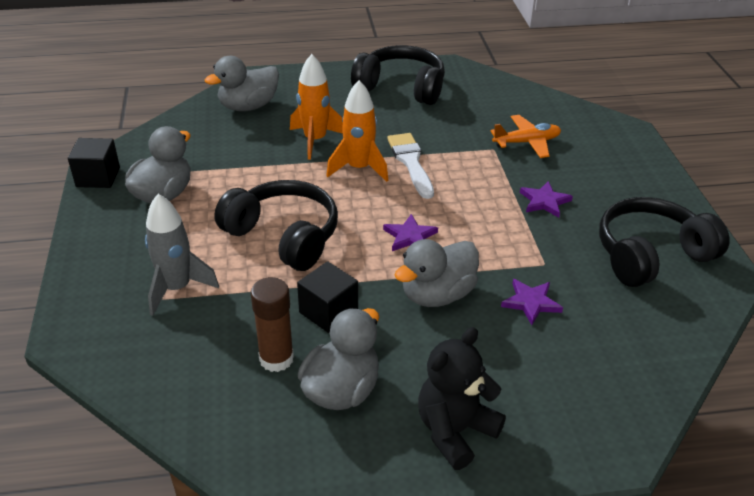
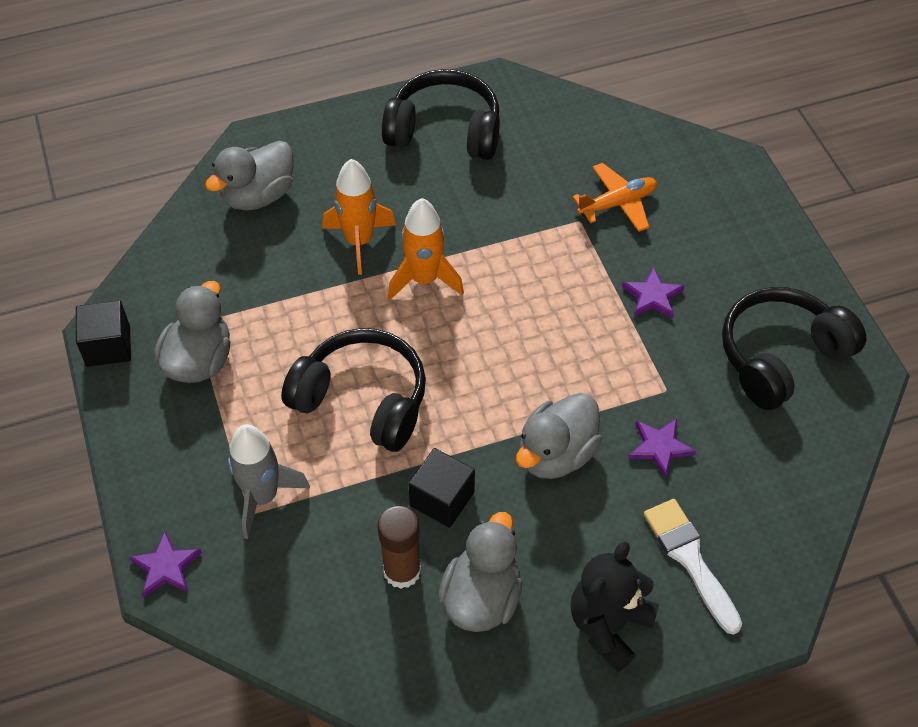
camera: 10 degrees left, 15 degrees up
(410, 236) = (508, 376): purple star -> purple star (166, 567)
(411, 162) = (484, 259): white brush -> white brush (690, 559)

